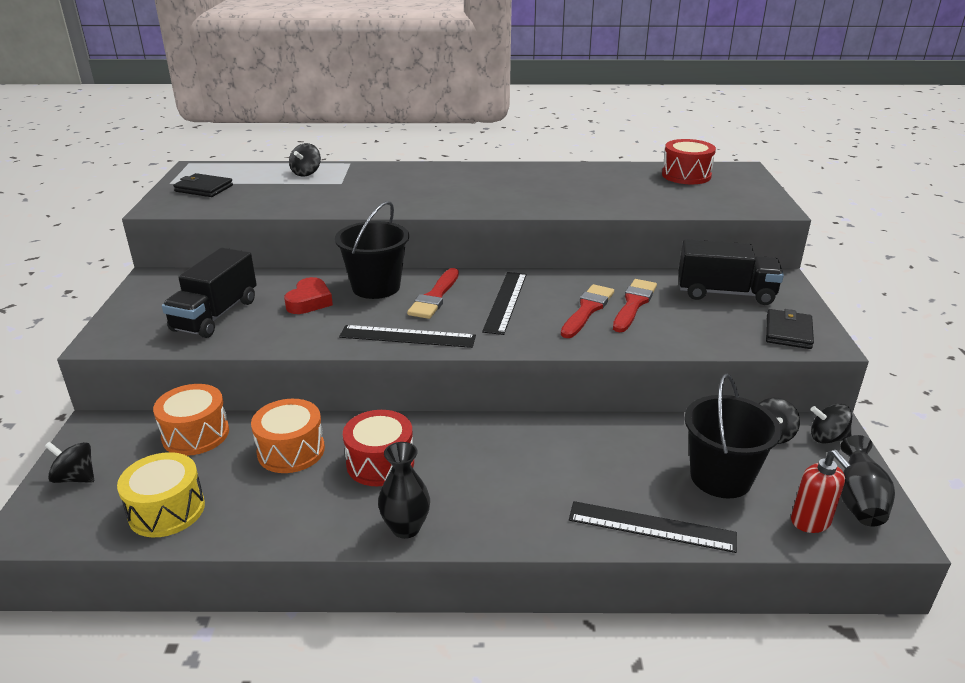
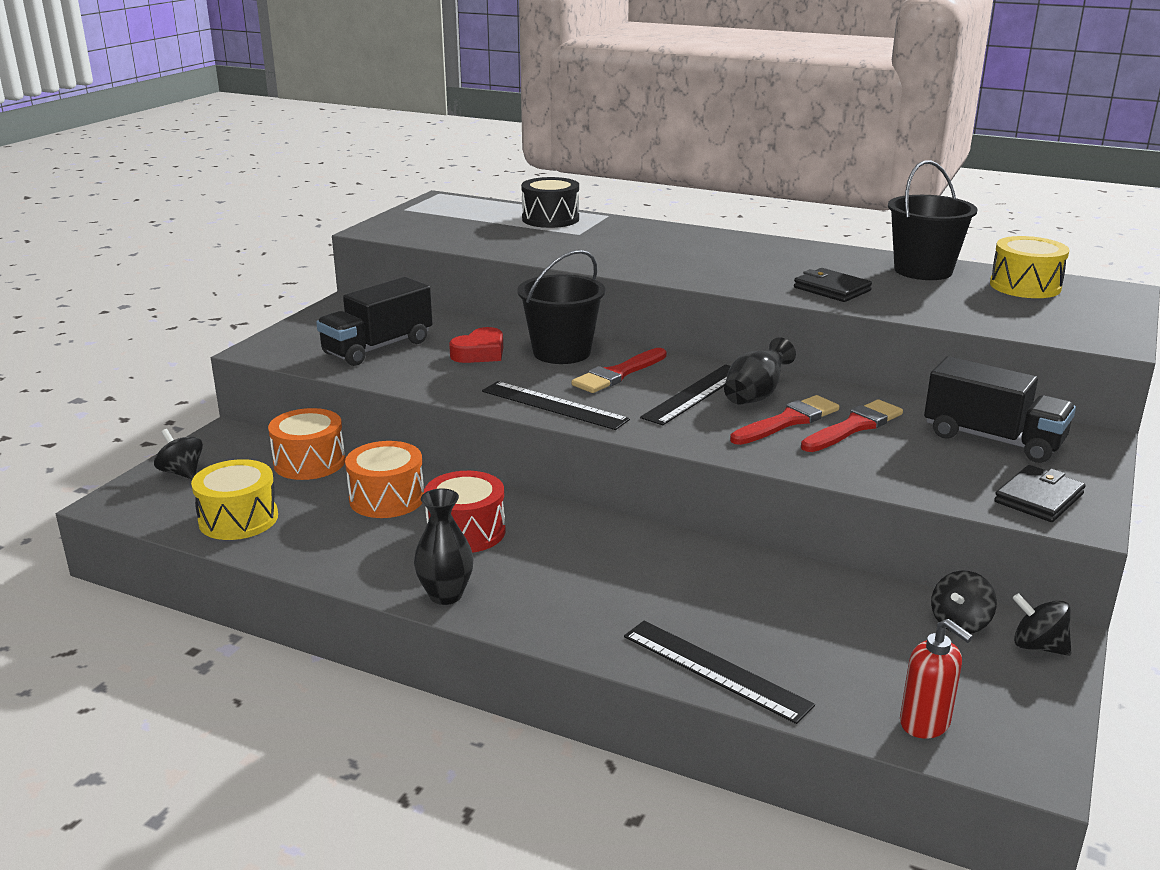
camera: 25 degrees right, 5 degrees down
(204, 188) = (432, 219): black wallet -> black wallet (832, 289)
(306, 173) = (550, 219): black spinning top -> black drum
(686, 175) = (1025, 286): red drum -> yellow drum
(720, 477) = (847, 647): black bucket -> black bucket (923, 270)
(810, 522) = (925, 723): red soap dispenser -> red soap dispenser turned 45 degrees counterclockwise
(858, 502) = (1014, 723): black vase -> black vase (755, 396)

